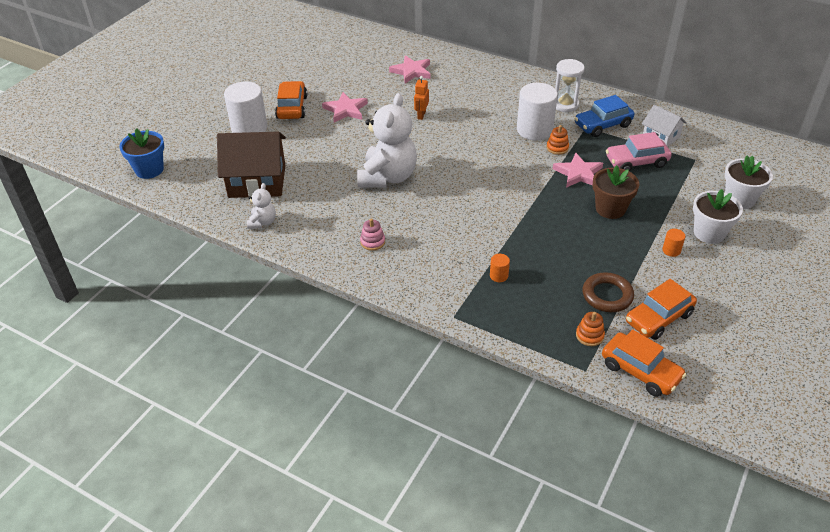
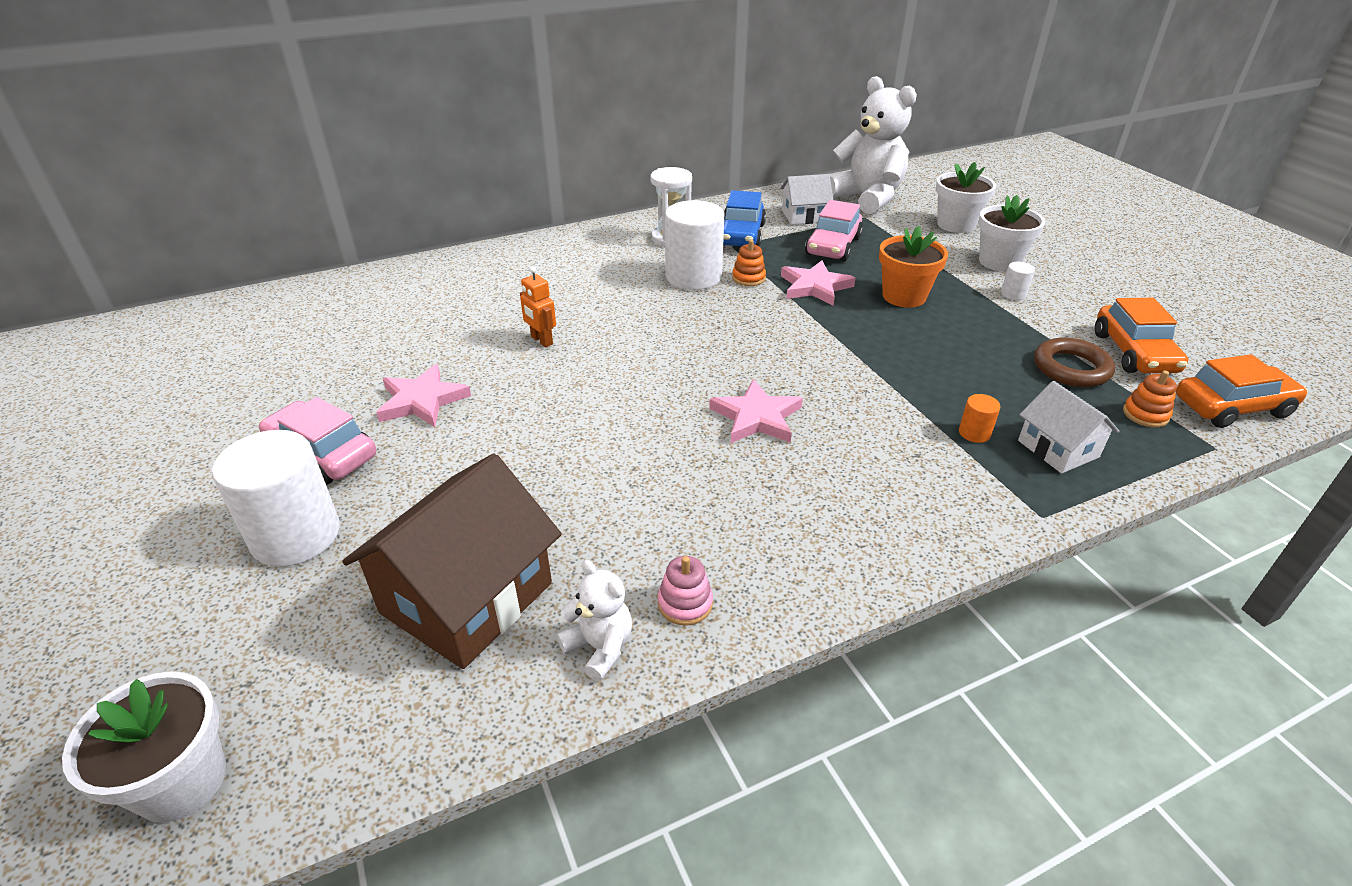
camera: 55 degrees left, 5 degrees down
(149, 170) = (181, 781): blue flower pot -> white flower pot
(292, 107) = (322, 454): orange car -> pink car
(372, 242) = (793, 522): pink stacking toy -> pink stacking toy (685, 603)
(387, 177) = (646, 434): white teddy bear -> white teddy bear (867, 198)
(411, 71) = (430, 305): pink star -> pink star (756, 417)
(517, 309) = (1058, 449): none -> white house
(610, 209) = (904, 296): brown flower pot -> orange flower pot
(671, 250) = (1013, 294): orange cylinder -> white cylinder

